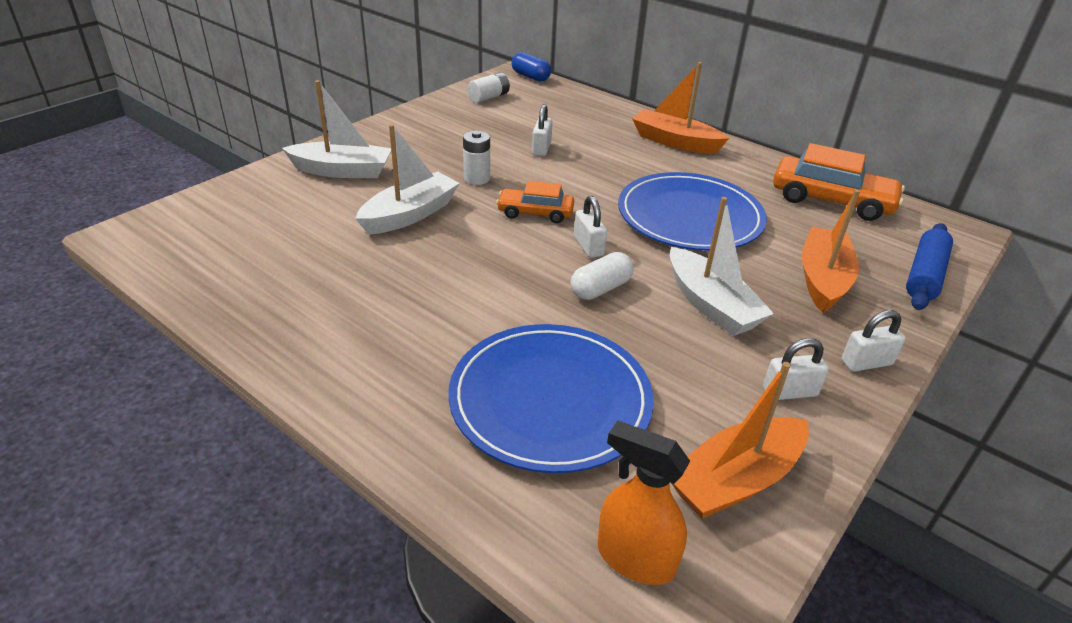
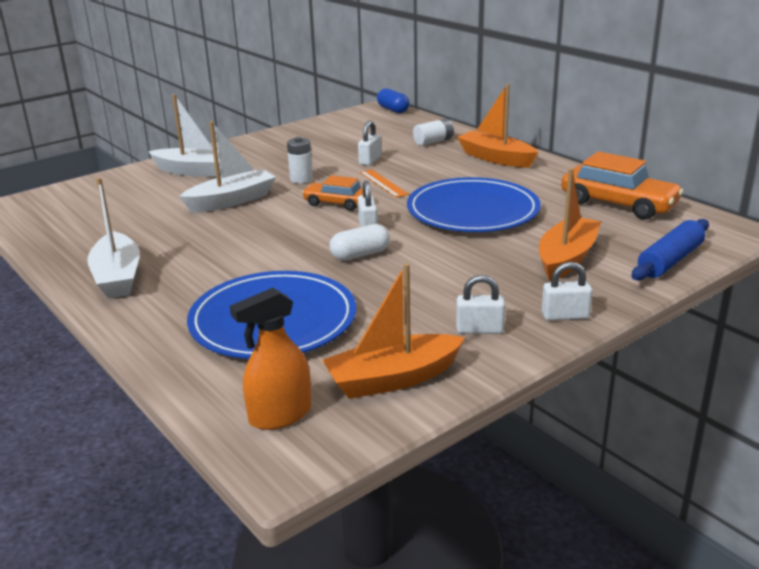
camera: 15 degrees right, 10 degrees down
(488, 97) = (346, 124): white battery -> white battery (433, 141)
(573, 181) = (383, 183): none -> orange ruler
(635, 558) = (280, 415): orange spray bottle -> orange spray bottle turned 75 degrees counterclockwise
(711, 305) = (450, 270): white boat -> white boat (118, 277)

